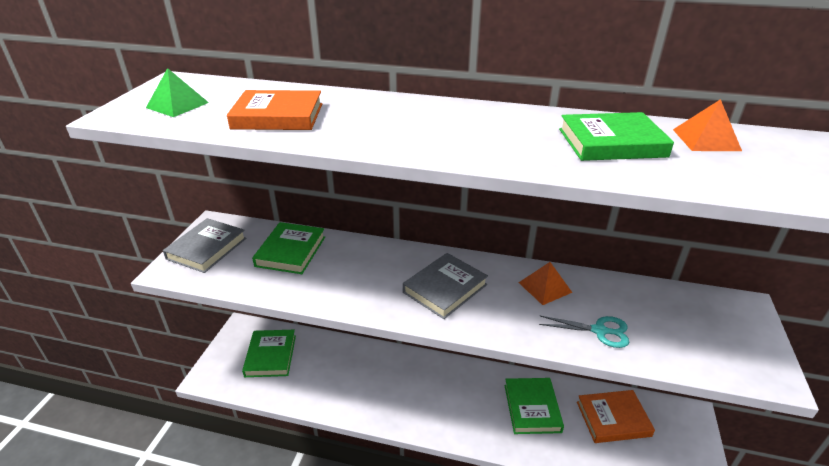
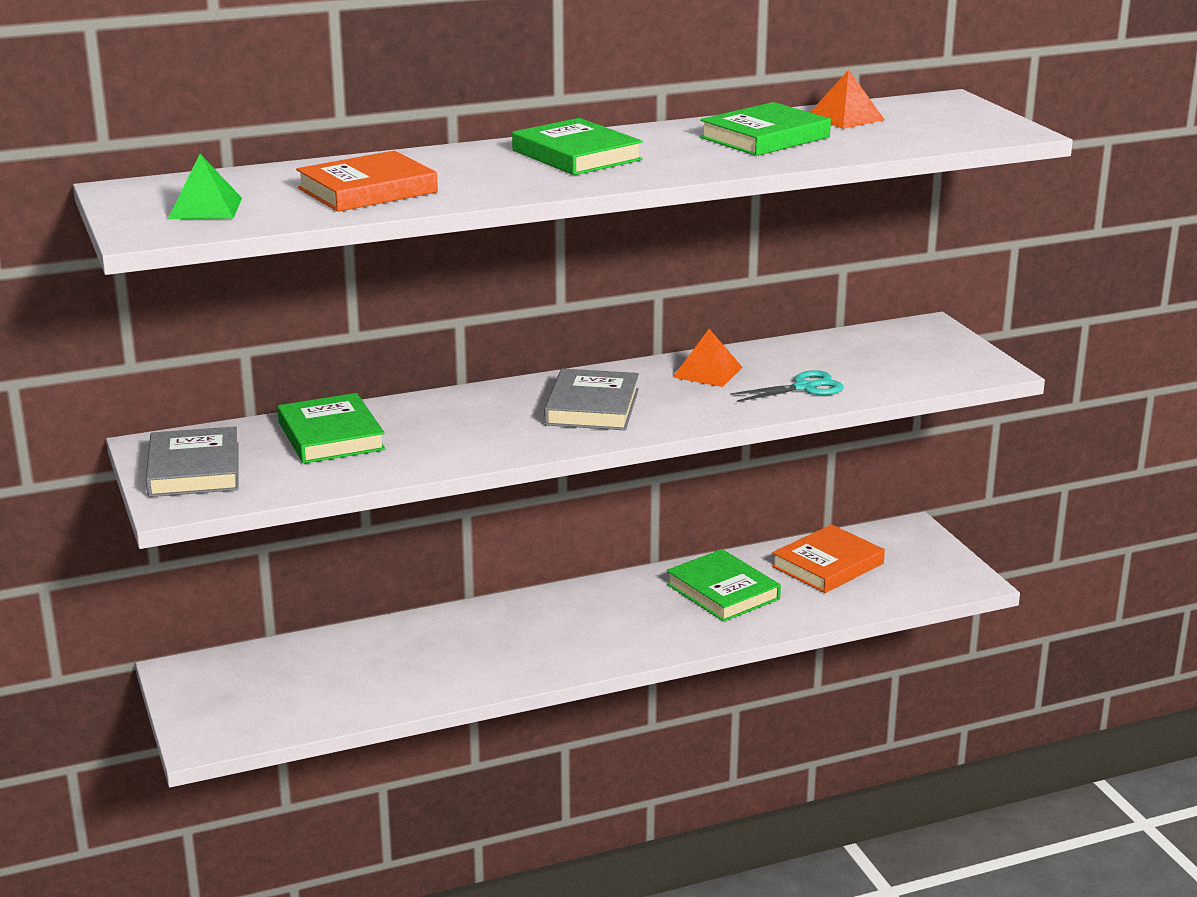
camera: 35 degrees left, 10 degrees down
(270, 356) = (279, 681): green book -> green book (576, 155)

